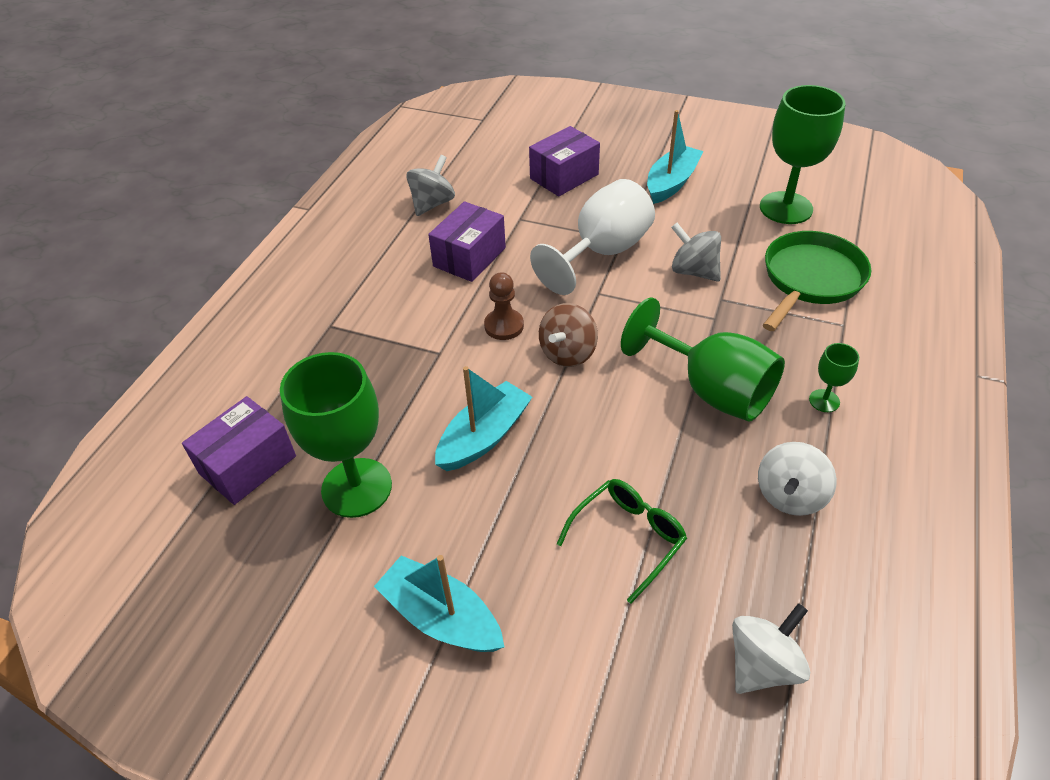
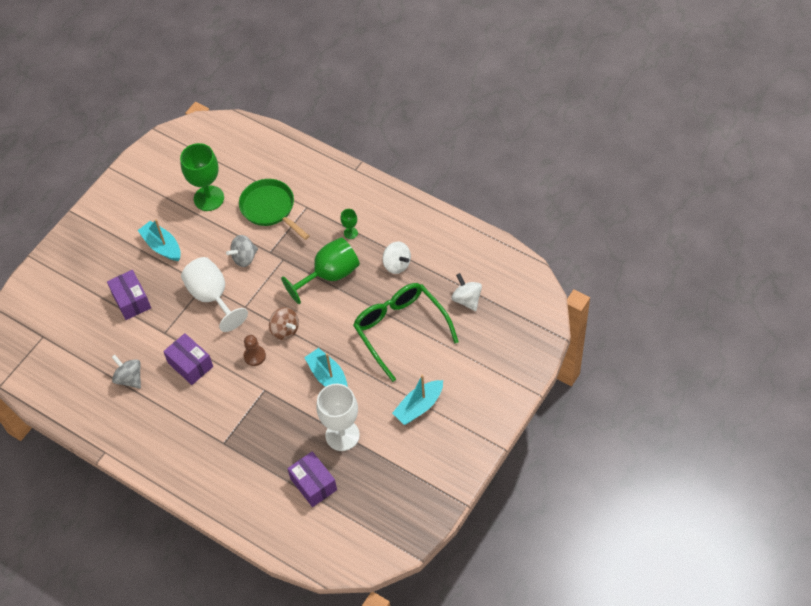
camera: 75 degrees left, 10 degrees up
(357, 487) = (342, 435): green goblet -> white goblet
(627, 538) = (401, 330): green glasses -> green glasses, size x1.88

